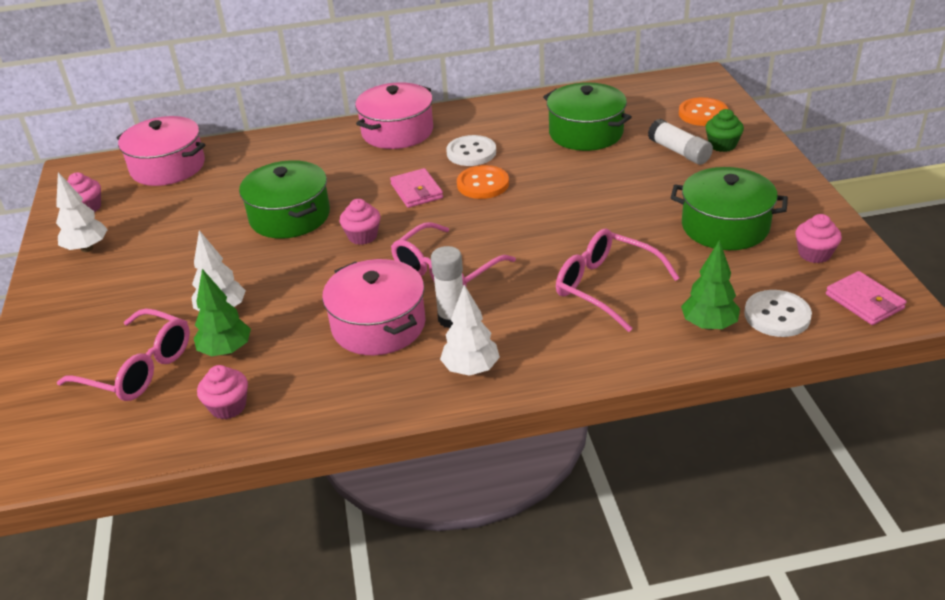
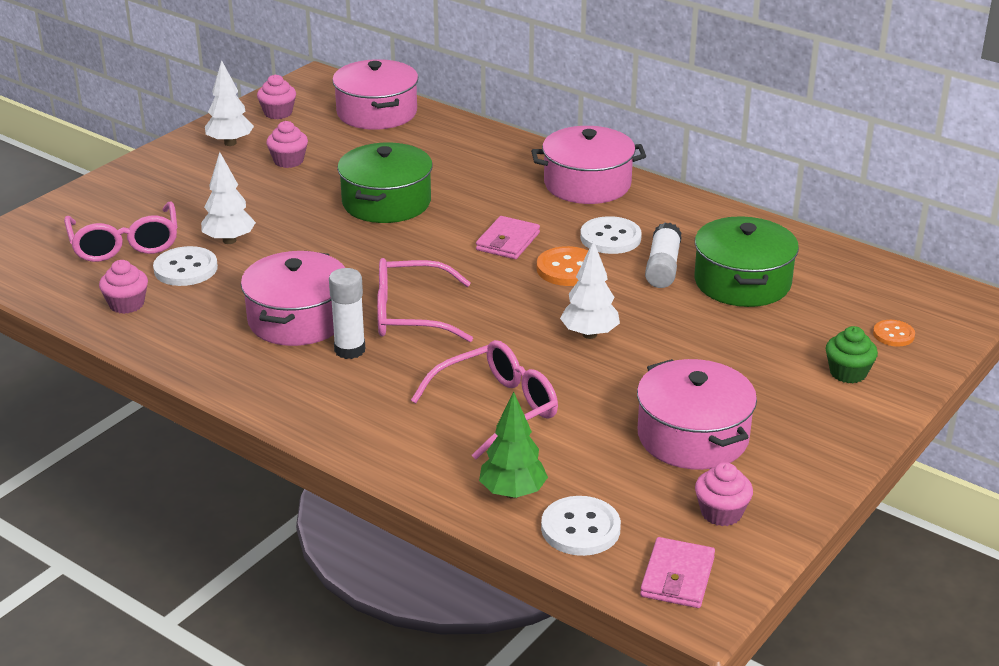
camera: 45 degrees right, 5 degrees down
(226, 351) = (185, 269): green tree -> white button
(362, 236) = (405, 250): pink cupcake -> pink cupcake (288, 161)
(471, 369) = (296, 391): white tree -> white tree (589, 334)
(605, 286) = (497, 408): pink glasses -> pink glasses turned 60 degrees clockwise
(679, 152) = (792, 352): white glue stick -> white glue stick (662, 267)
(703, 114) = (893, 335): orange button -> orange button, size x0.61
(725, 226) = (693, 436): green pot -> pink pot

